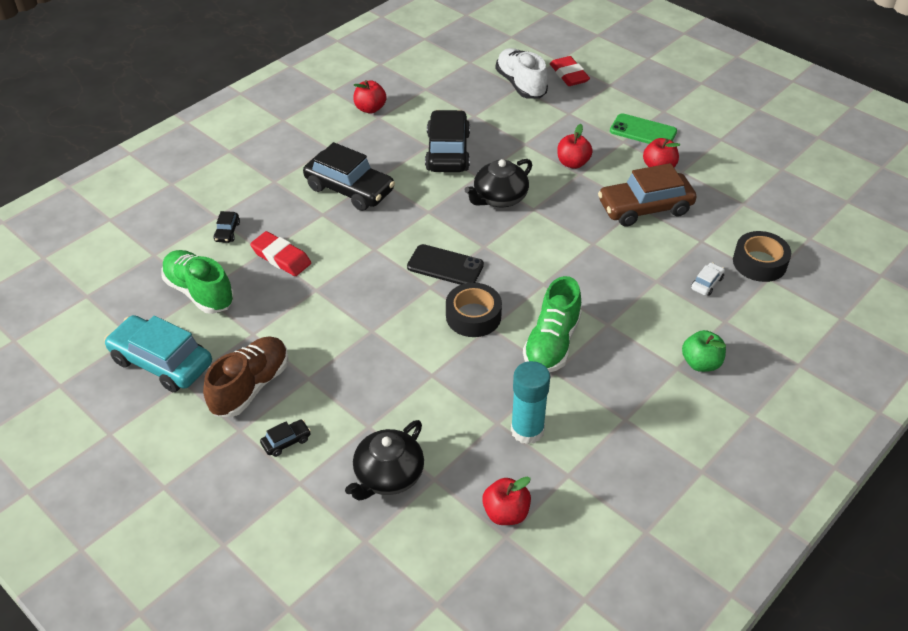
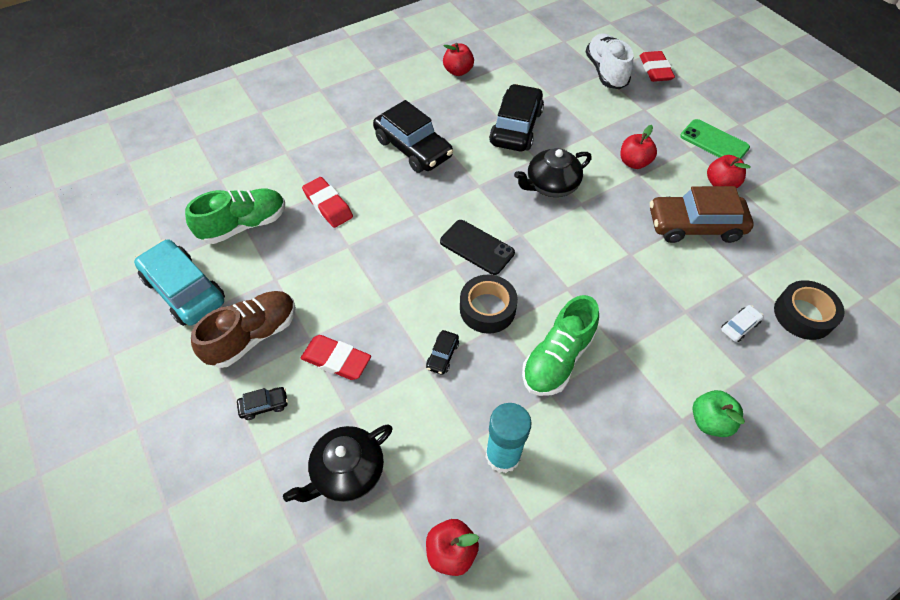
camera: 15 degrees right, 10 degrees up
(200, 292) = (244, 225): green shoe -> green shoe turned 90 degrees clockwise
(227, 232) = (290, 169): black car -> black car (442, 355)
(342, 389) = (336, 360): none -> red eraser

